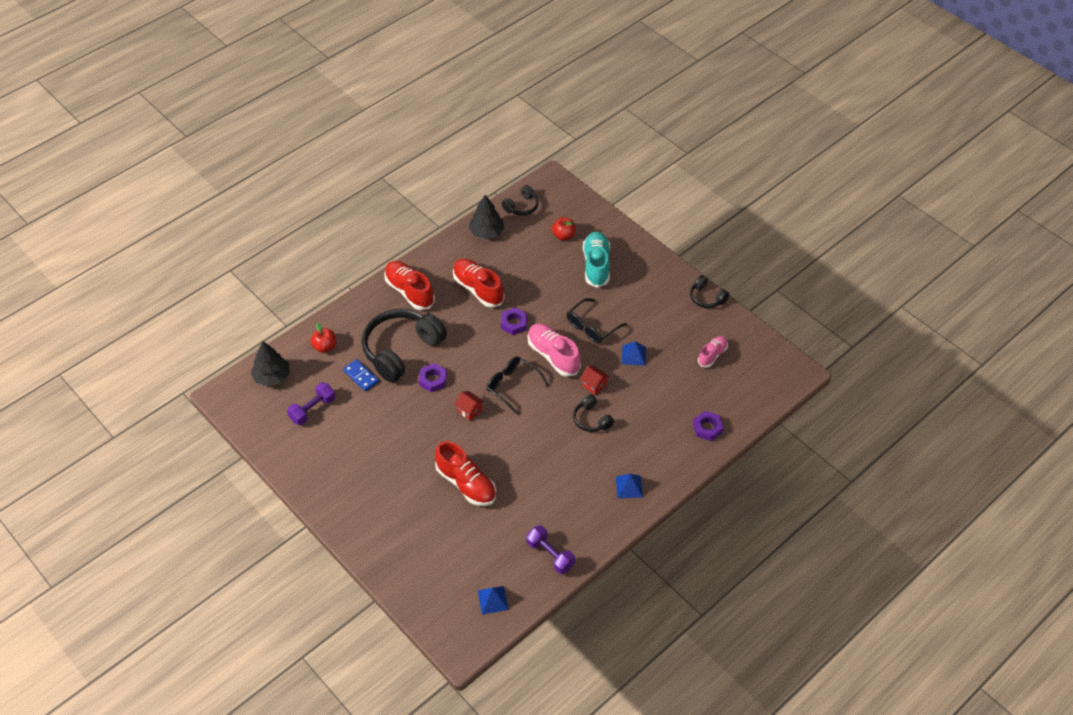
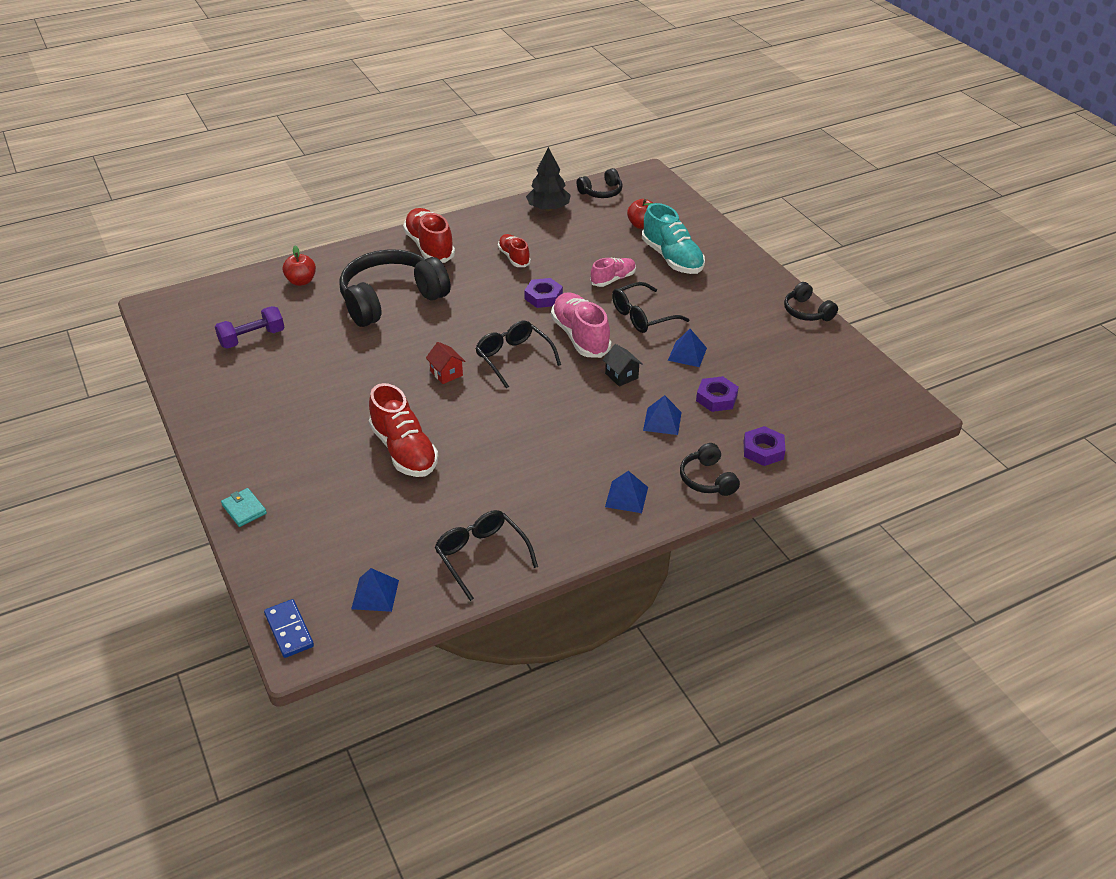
camera: 15 degrees right, 10 degrees down
(272, 377) = (223, 299): black tree -> none
(361, 376) = (329, 316): blue domino -> blue domino (289, 630)
(376, 557) = (244, 509): none -> turquoise wallet
(433, 380) = (415, 334): purple nut -> purple nut (716, 398)
(478, 289) = (514, 257): red shoe -> red shoe, size x0.60
(550, 555) = (481, 556): purple dumbbell -> black glasses
(591, 419) = (603, 411): black headphones -> black headphones (707, 479)
(594, 385) = (621, 376): red house -> black house
(596, 265) = (672, 258): turquoise shoe -> turquoise shoe turned 135 degrees clockwise
(634, 419) = (662, 421): none -> blue pyramid
(712, 355) = (795, 372): pink shoe -> pink shoe (613, 279)

